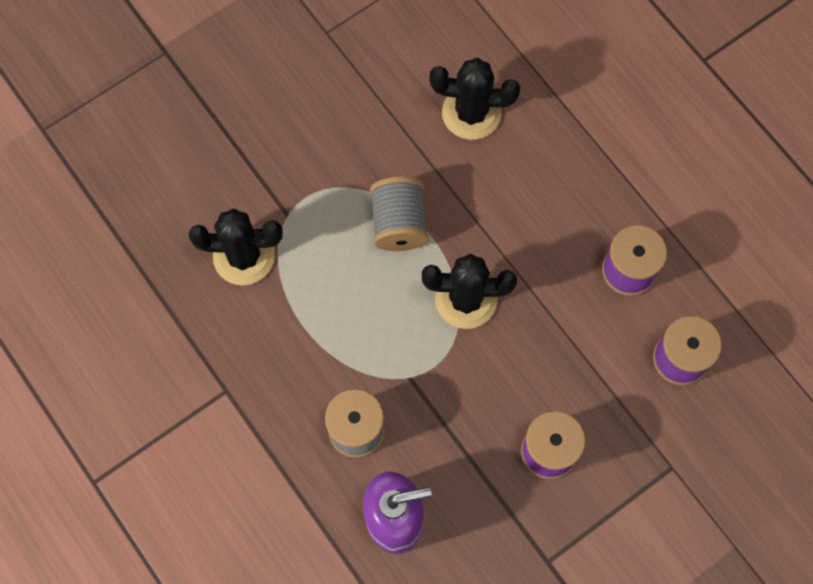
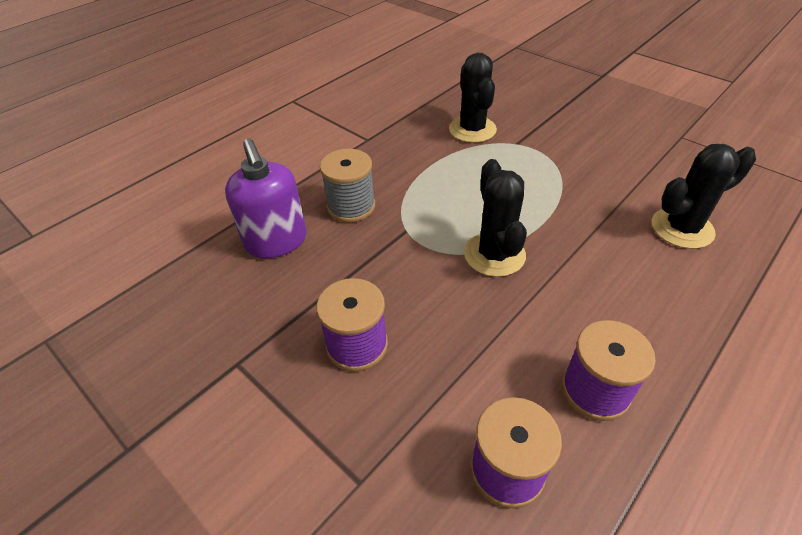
camera: 80 degrees right, 25 degrees down
(399, 223) = (544, 201): grey spool -> none
(471, 113) = (682, 228): black cactus -> black cactus turned 75 degrees clockwise

